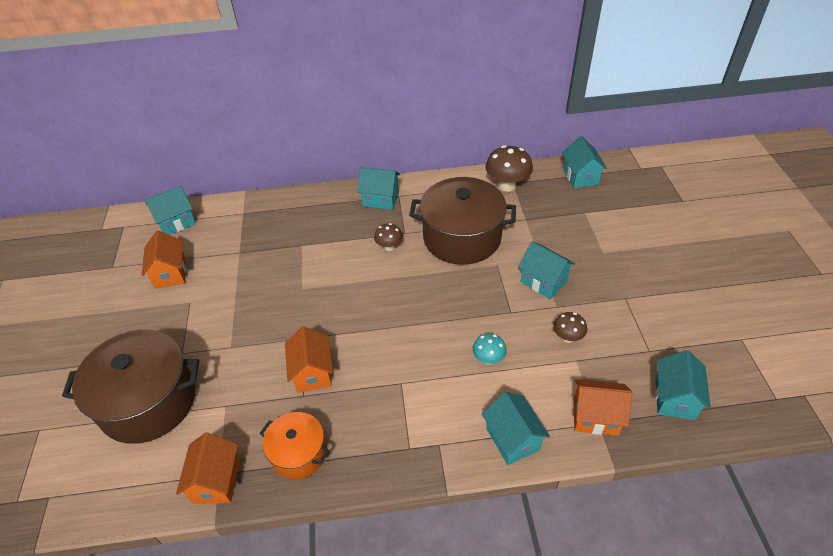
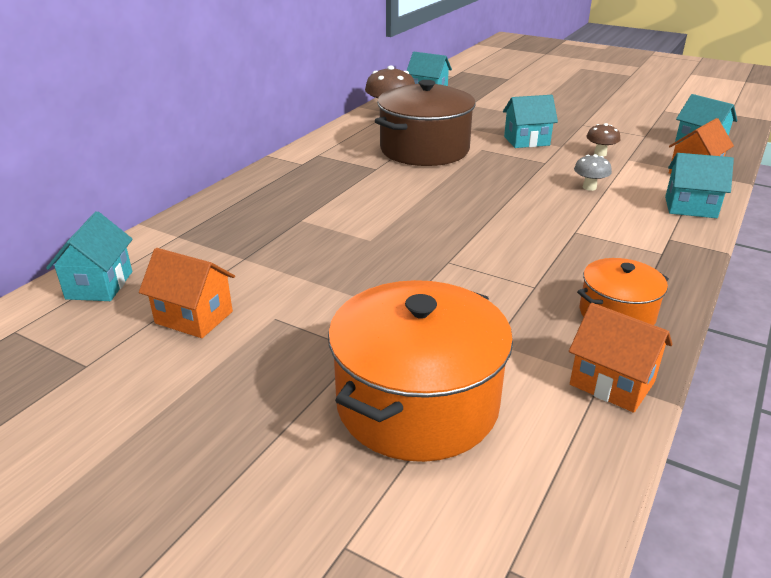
camera: 55 degrees left, 15 degrees down
(148, 401) = (417, 403): brown pot -> orange pot
(313, 373) = (507, 271): orange house -> none
(380, 199) = (307, 163): turquoise house -> none
(389, 247) = (383, 180): brown mushroom -> none
(488, 359) = (589, 187): turquoise mushroom -> grey mushroom

